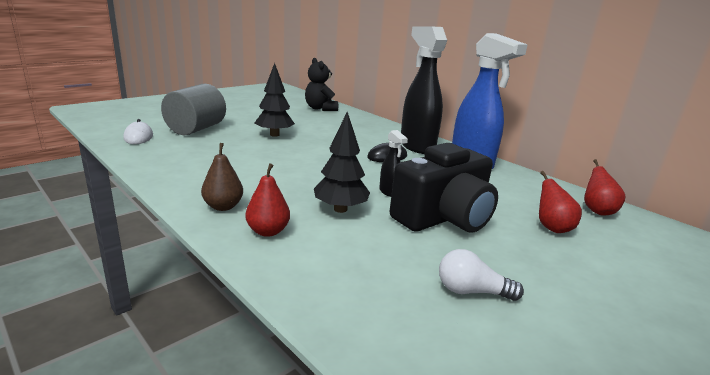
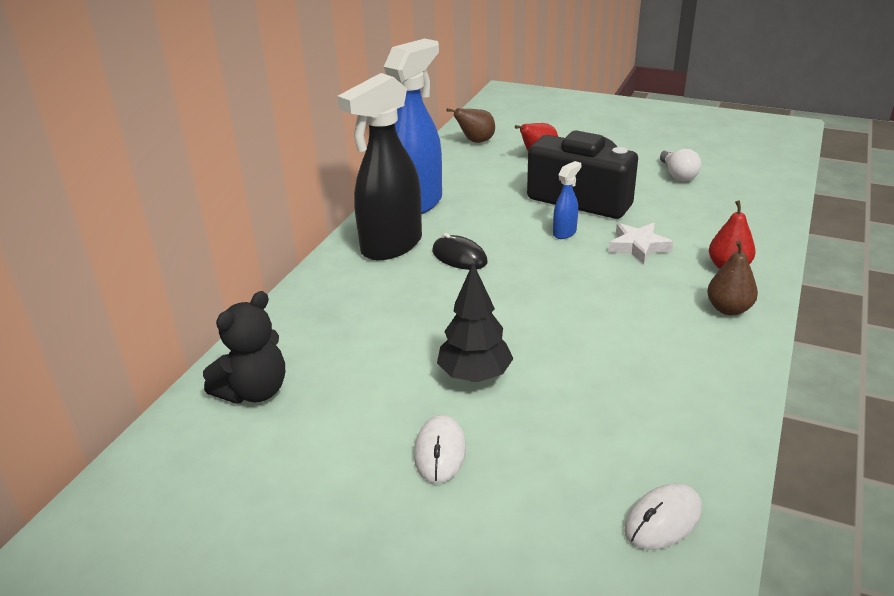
camera: 110 degrees left, 10 degrees up
(196, 129) = (546, 477): grey cylinder -> none
(240, 120) = (440, 452): none -> white mouse
(340, 209) = (638, 247): black tree -> white star
(389, 192) = (565, 232): black spray bottle -> blue spray bottle
(597, 211) = (475, 141): red pear -> brown pear

